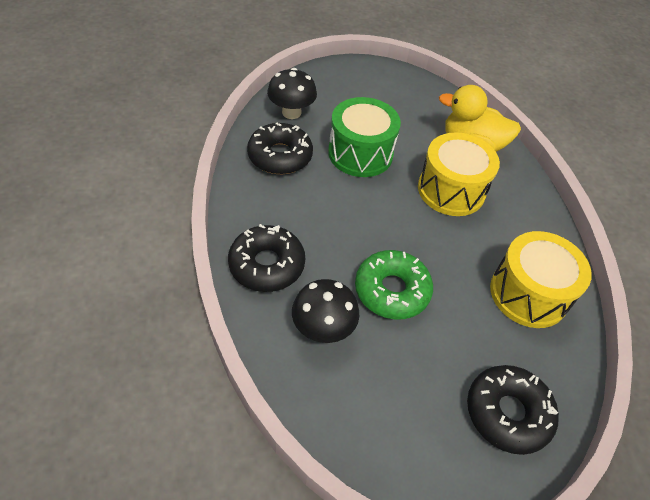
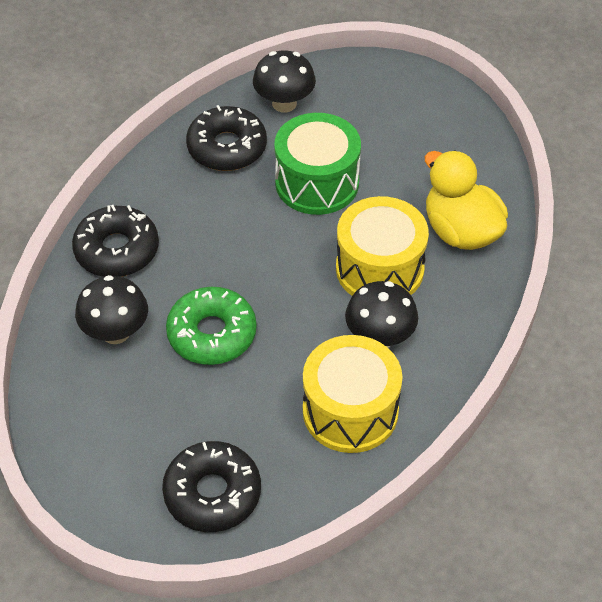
camera: 40 degrees right, 0 degrees up
(495, 234) = (379, 337): none -> black mushroom

